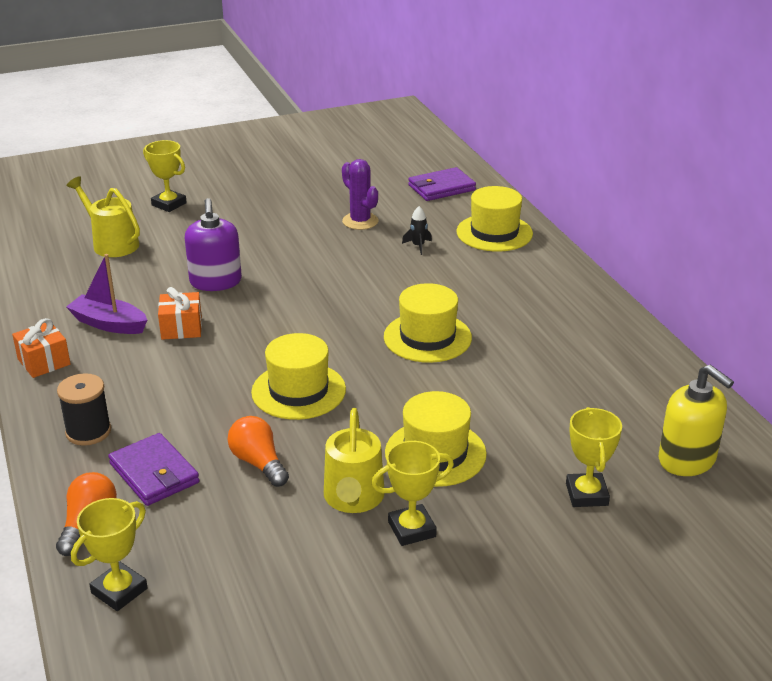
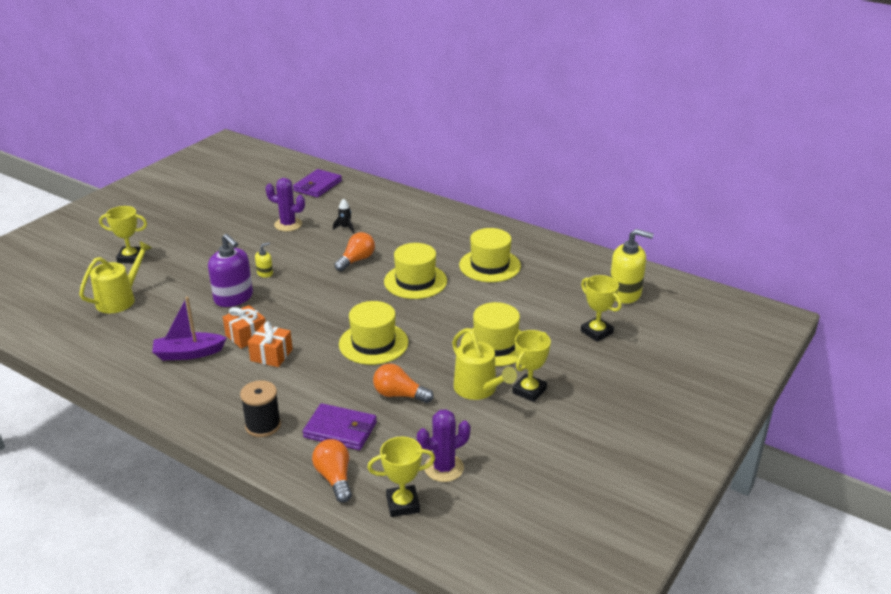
camera: 35 degrees left, 0 degrees up
(44, 362) = (171, 396): orange gift -> orange gift (271, 355)
(112, 243) = (119, 300): yellow watering can -> yellow watering can turned 120 degrees clockwise
(119, 591) = (403, 504): yellow trophy -> yellow trophy turned 75 degrees clockwise
(208, 573) = (444, 468): none -> purple cactus
(276, 267) = (265, 273): none -> yellow soap dispenser
(388, 288) = (356, 260): none -> orange light bulb
(494, 233) = (384, 204): yellow hat -> yellow hat (490, 265)

